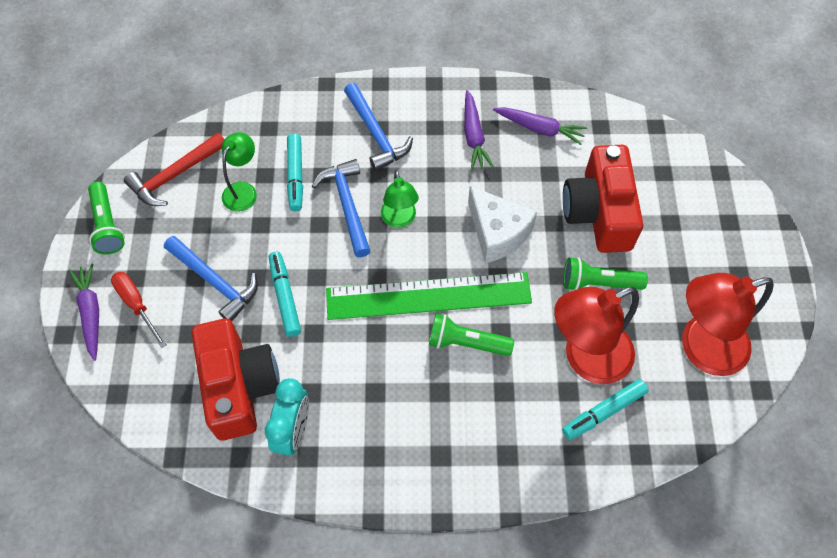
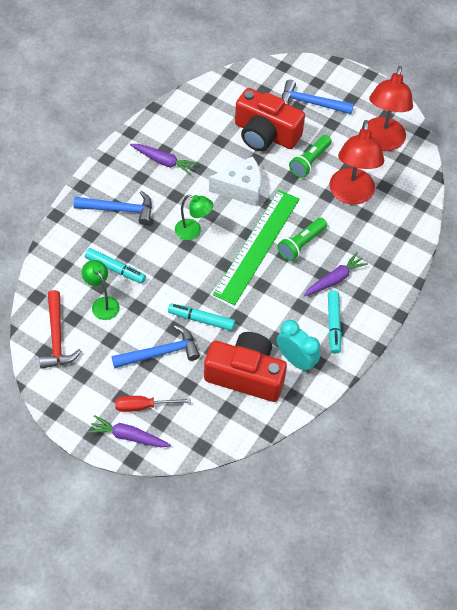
camera: 60 degrees left, 5 degrees down
(108, 225) = (65, 396): green flashlight -> none
(347, 205) = (160, 253): blue hammer -> blue hammer (311, 103)
(540, 129) = (186, 127): purple carrot -> purple carrot (335, 279)
(603, 412) = (387, 206): turquoise marker -> turquoise marker (333, 324)

